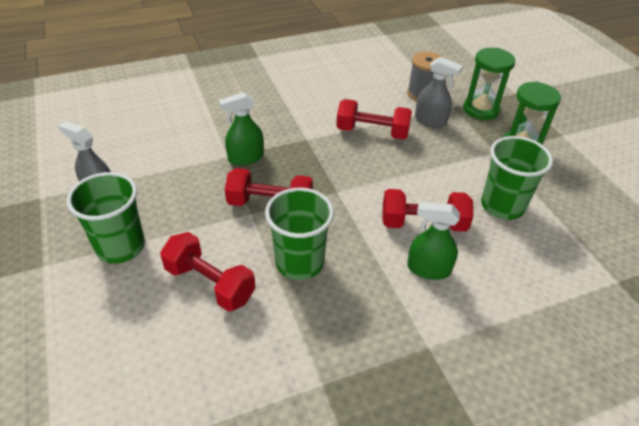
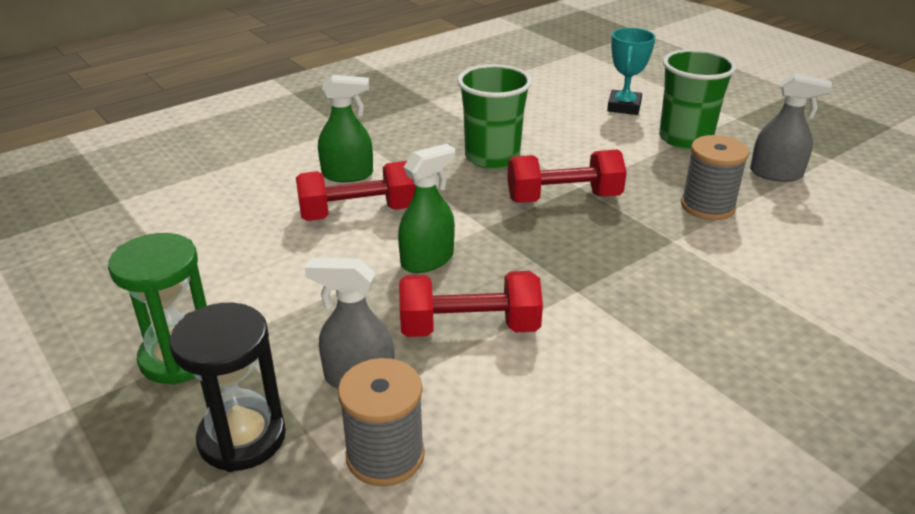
camera: 165 degrees right, 10 degrees down
(126, 312) = (624, 107): none -> turquoise trophy
(180, 175) = (707, 206): none -> grey spool
(210, 283) = (569, 131): red dumbbell -> none
(245, 158) = (645, 243): green spray bottle -> green spray bottle (427, 260)
(480, 109) = (242, 438): green hourglass -> black hourglass
(502, 206) = (242, 252): green cup -> none

